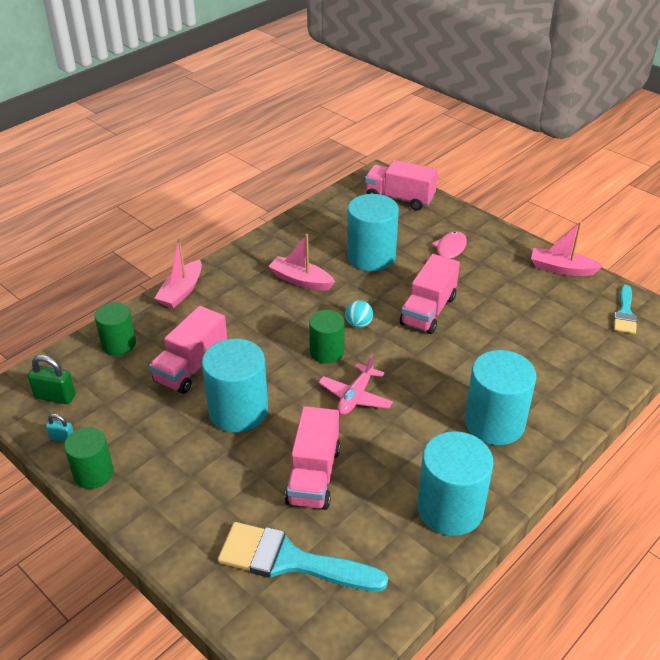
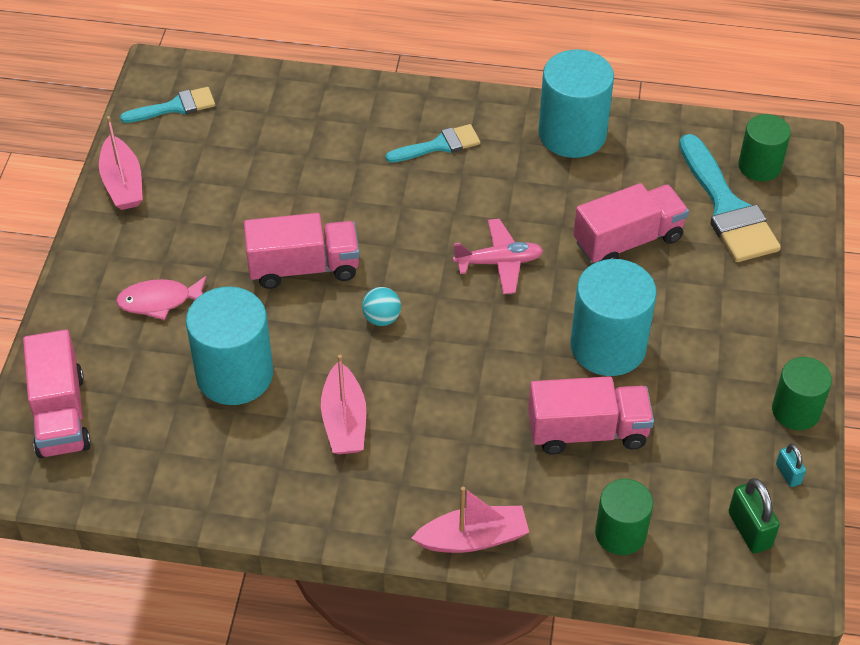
camera: 125 degrees left, 10 degrees up
(327, 352) = (453, 322): green cylinder -> green cylinder (759, 166)
(494, 423) = (439, 145): turquoise cylinder -> turquoise brush

